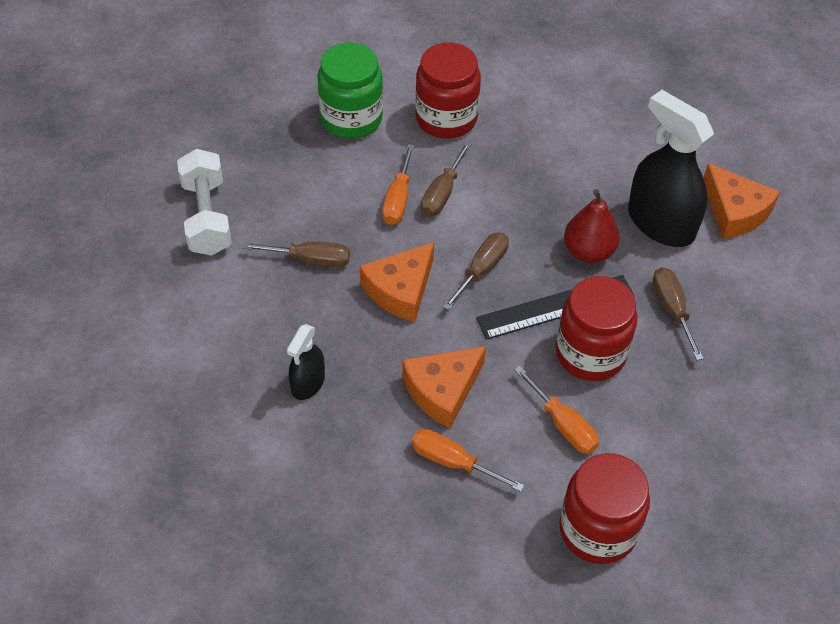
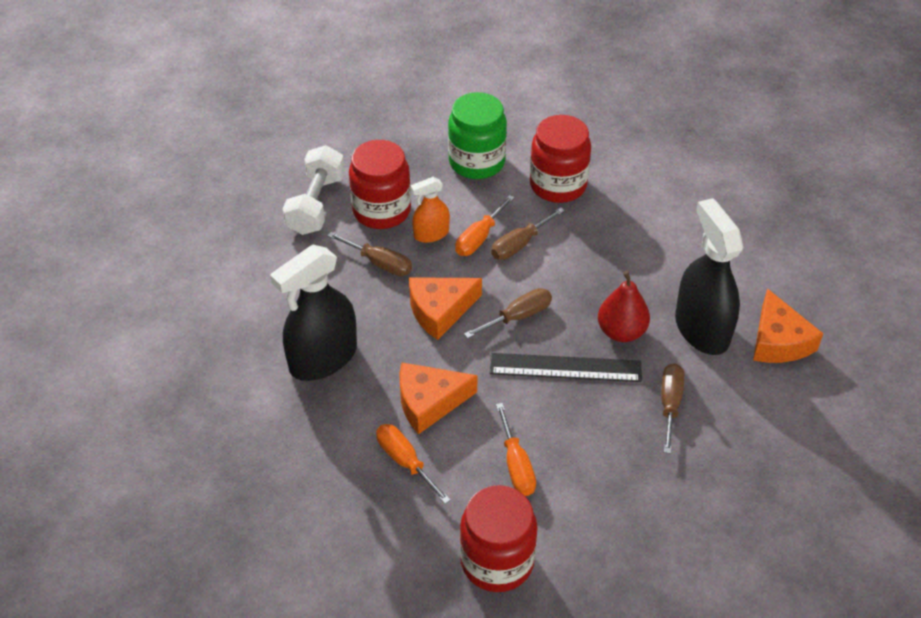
camera: 25 degrees right, 5 degrees down
(308, 383) = (323, 358): black spray bottle -> black spray bottle, size x1.90
(346, 211) = (431, 234): none -> orange spray bottle
(590, 353) = (574, 416): red jar -> red jar (381, 210)

